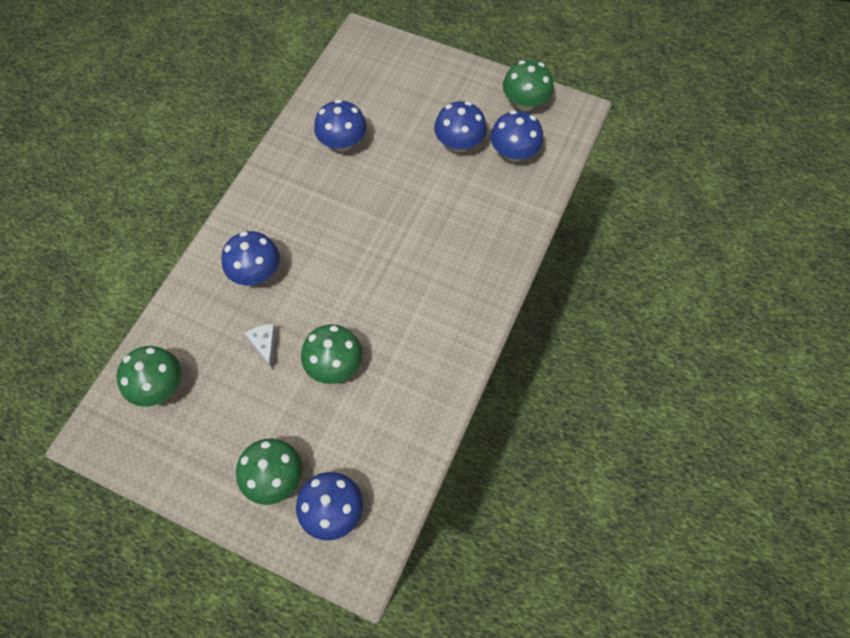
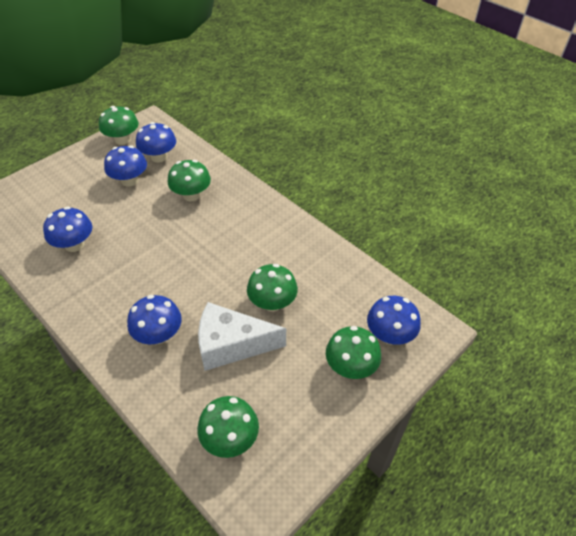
camera: 70 degrees left, 15 degrees down
(265, 345) = (231, 345): white cheese -> white cheese, size x2.22
(465, 215) = (191, 195): none -> green mushroom

